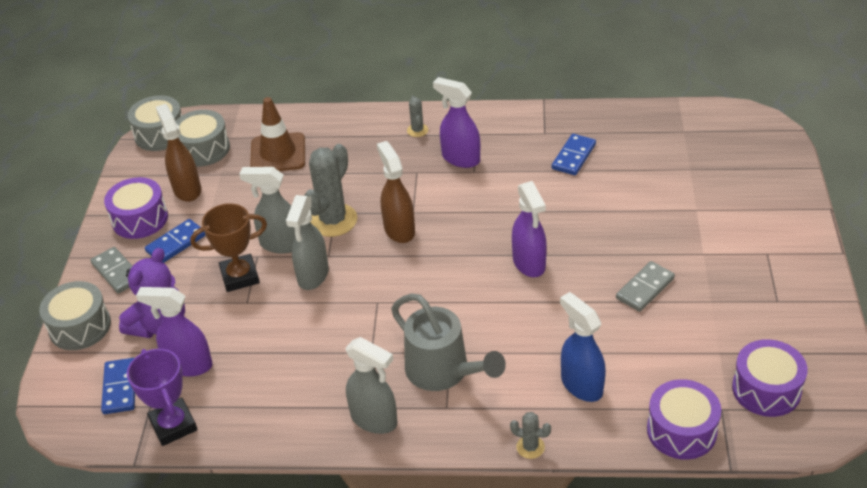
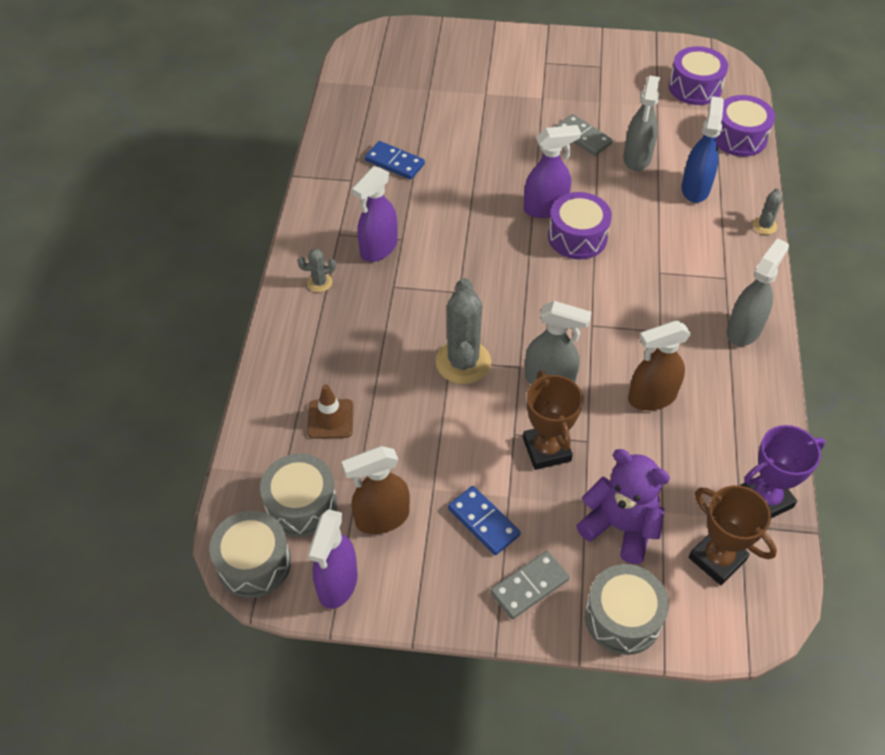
camera: 90 degrees left, 10 degrees up
(120, 388) = (717, 558): blue domino -> brown trophy
(140, 219) = (432, 570): purple drum -> purple drum (577, 237)
(188, 365) = (681, 492): purple spray bottle -> purple spray bottle (337, 584)
(278, 153) = (330, 419): brown traffic cone -> brown traffic cone, size x0.65
(281, 244) = (497, 411): grey spray bottle -> grey spray bottle (637, 158)
(333, 220) = (463, 362): grey cactus -> grey cactus turned 60 degrees clockwise
(399, 229) = (485, 304): brown spray bottle -> brown spray bottle (651, 397)
(444, 372) = (684, 277): grey watering can -> none
(581, 385) = (695, 188): blue spray bottle -> blue spray bottle turned 135 degrees clockwise

